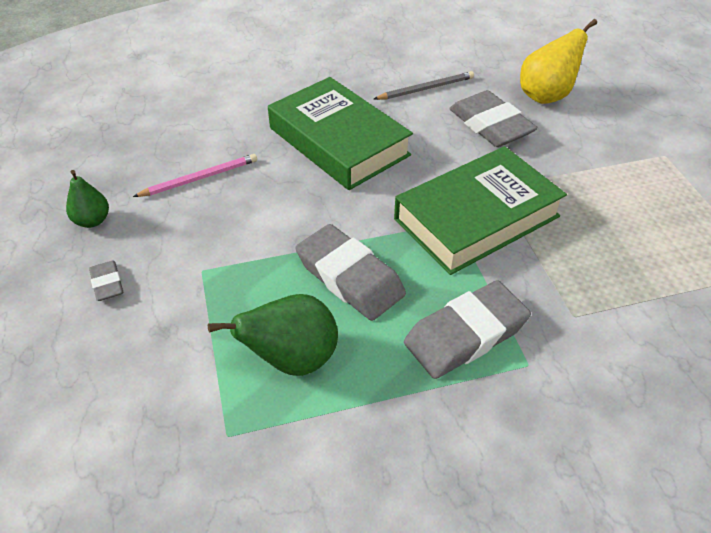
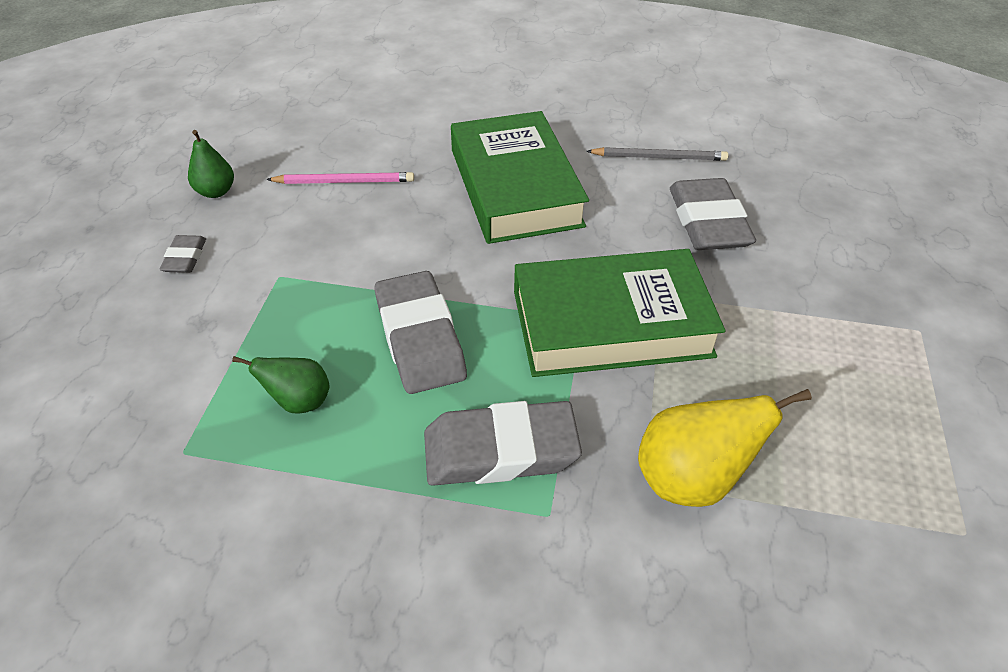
camera: 25 degrees right, 0 degrees up
(292, 359) = (299, 402): green pear -> green pear, size x0.60
(546, 96) = (806, 208): yellow pear -> yellow pear (691, 479)

